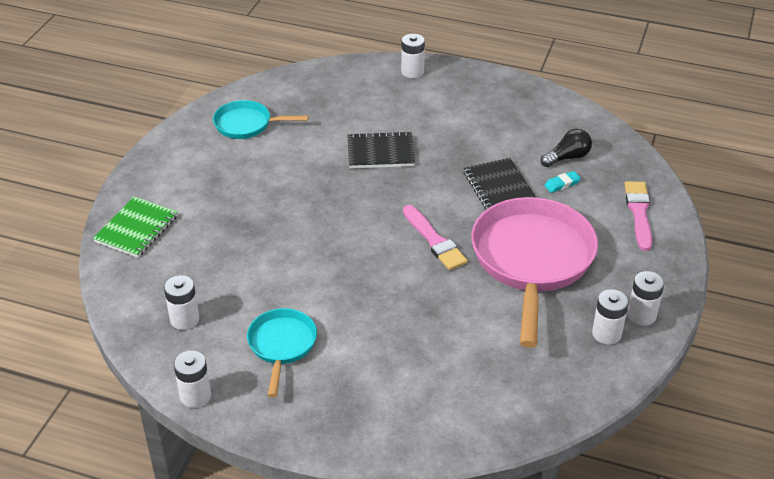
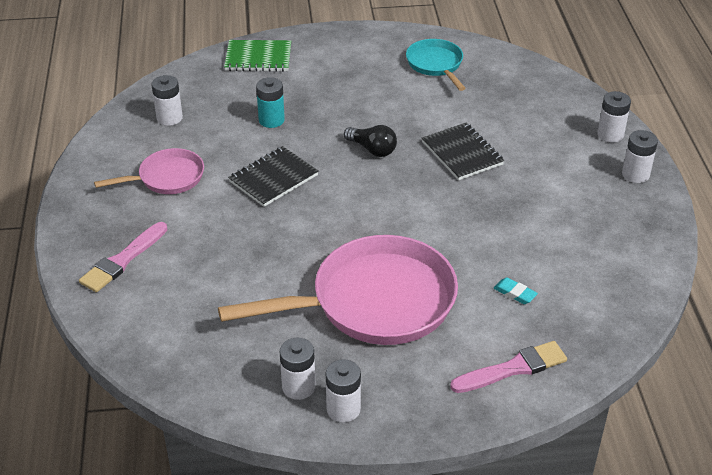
camera: 65 degrees right, 0 degrees up
(195, 396) = (89, 152): white battery -> white battery (635, 174)
(246, 249) = (271, 120): none -> turquoise battery
(282, 345) = (167, 178): turquoise pan -> pink pan
(434, 240) = (358, 226): pink brush -> pink brush (123, 260)
(499, 187) = (472, 247): black notebook -> black notebook (273, 178)
(567, 157) = (564, 286): black light bulb -> black light bulb (372, 149)

